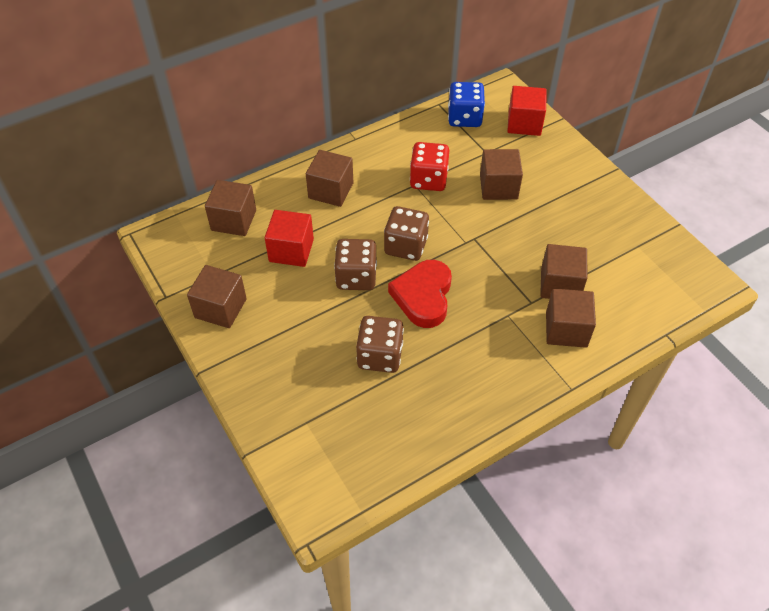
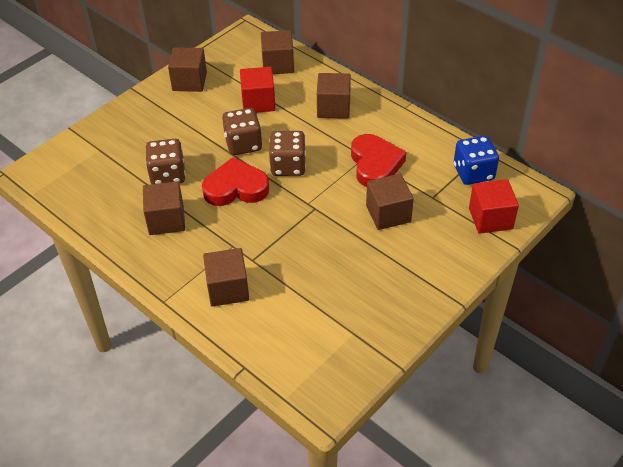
camera: 75 degrees right, 5 degrees down
(428, 180) = (375, 164): red dice -> red heart
(560, 285) = (279, 277): brown cube -> brown cube (166, 220)

